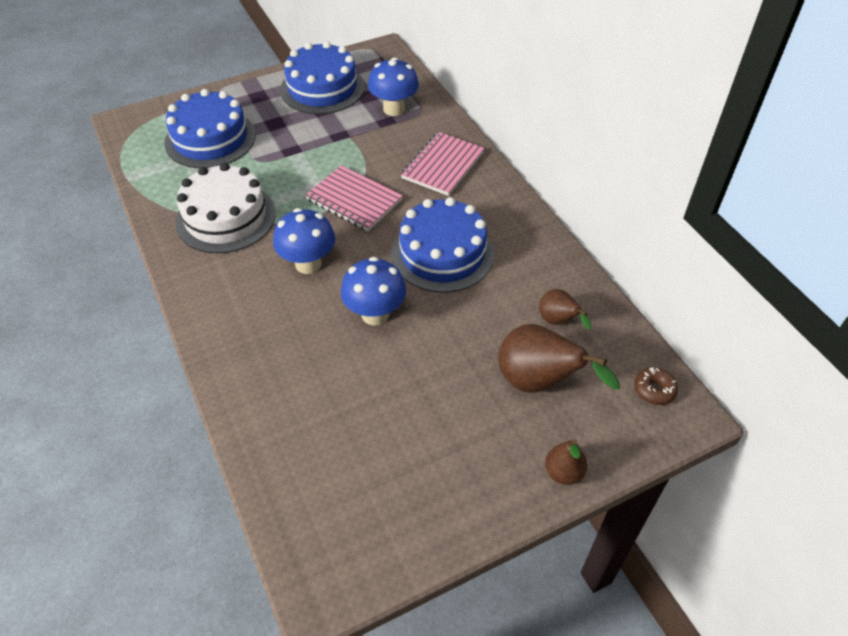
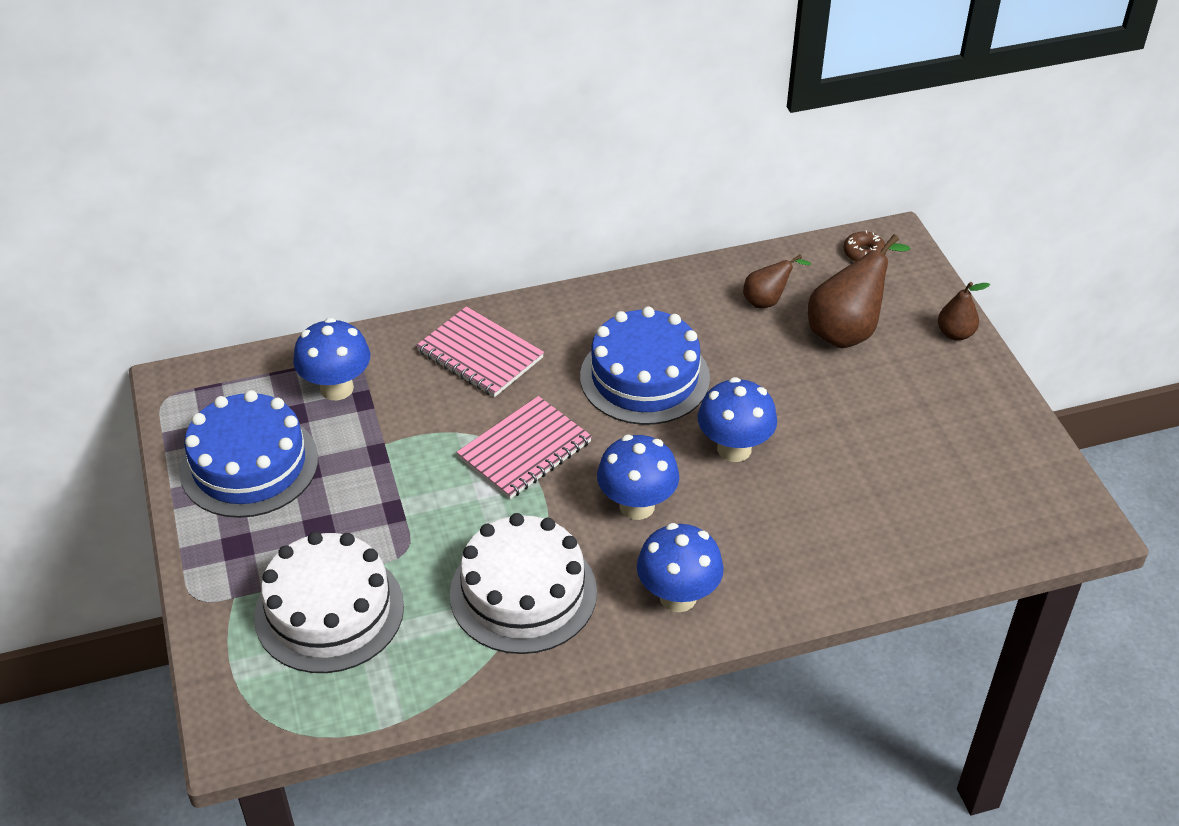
camera: 80 degrees left, 5 degrees down
(210, 139) = (329, 611): blue cake -> white cake
(223, 295) = (678, 597): none -> blue mushroom

